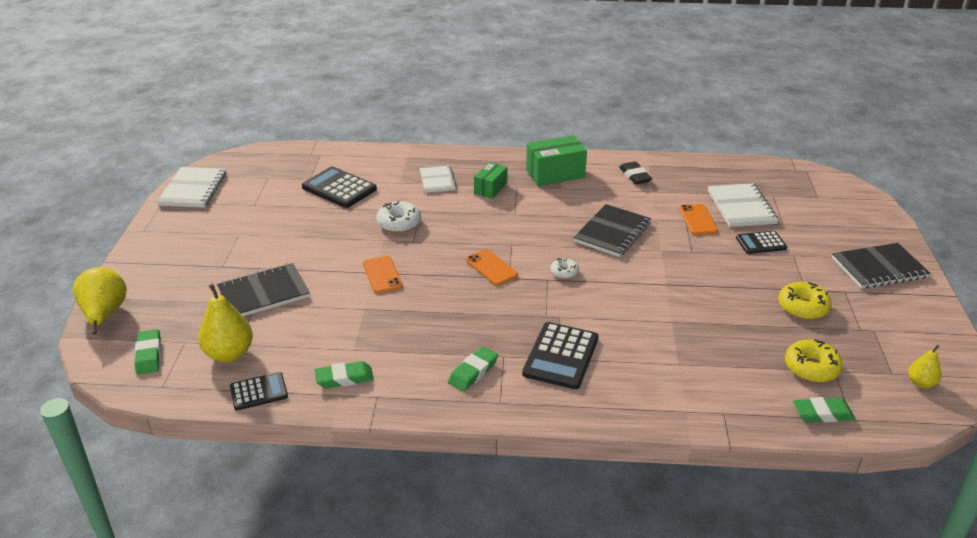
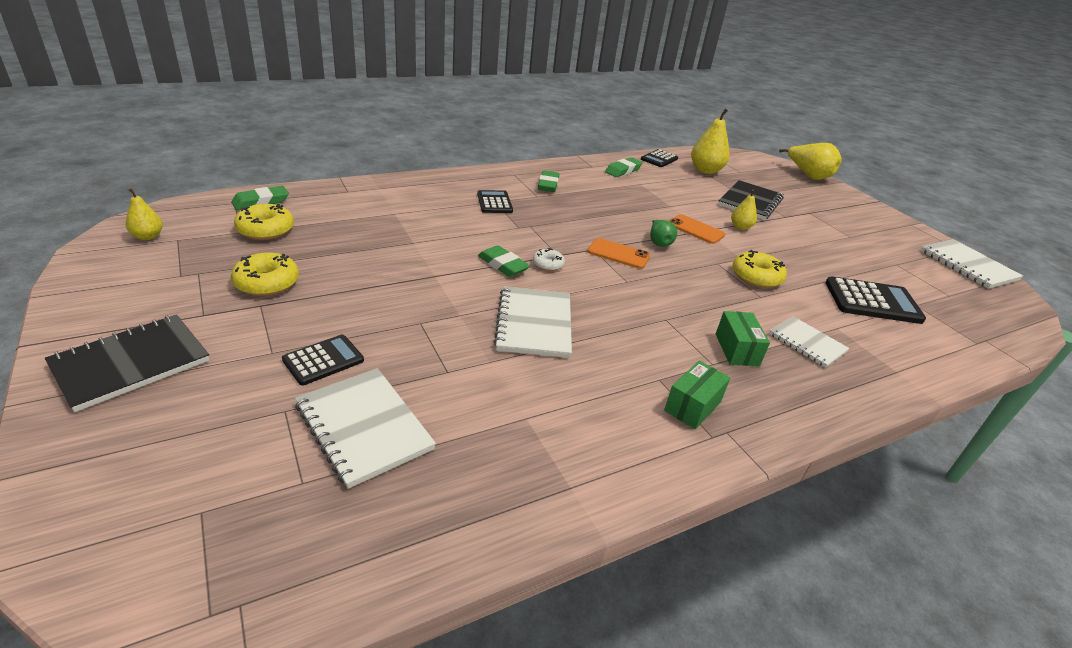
camera: 145 degrees right, 0 degrees up
(149, 355) = (744, 164): green eraser -> green eraser (503, 265)
(331, 267) = (740, 227): none -> yellow pear
(399, 223) = (756, 277): white donut -> yellow donut
(439, 270) = (659, 242): none -> green pear
(555, 174) = (692, 406): green box -> green box, size x0.63
(561, 356) = (494, 202): black calculator -> black calculator, size x0.61
(612, 232) = (534, 324): black notebook -> white notebook
(635, 176) = (575, 446): black eraser -> none
(698, 220) = (429, 377): orange phone -> none

